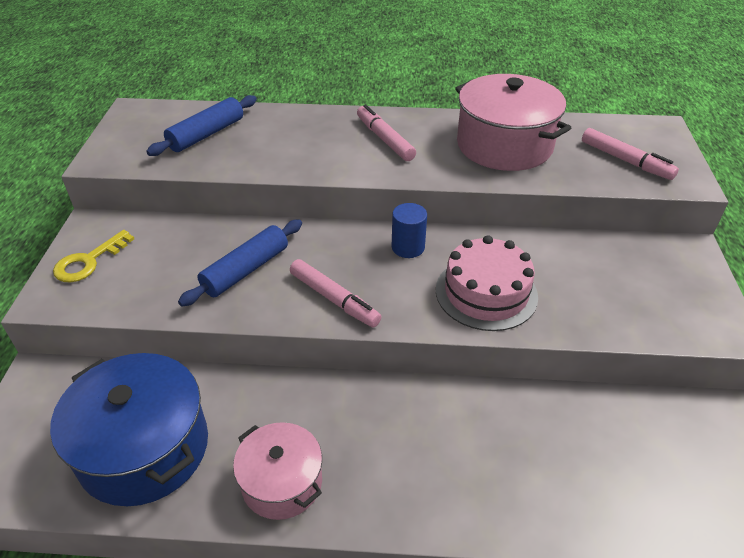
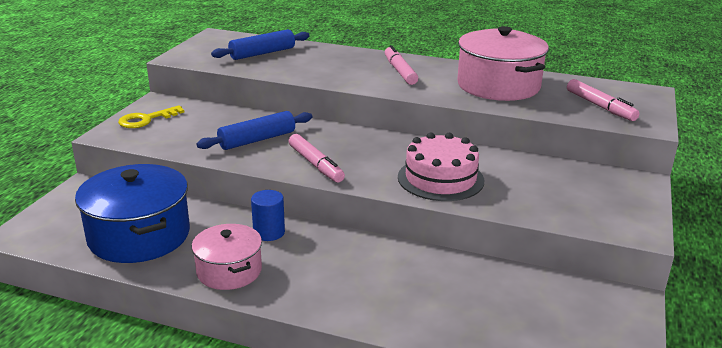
camera: 15 degrees right, 15 degrees down
(408, 247) = (391, 145): blue cylinder -> blue cylinder (269, 232)

